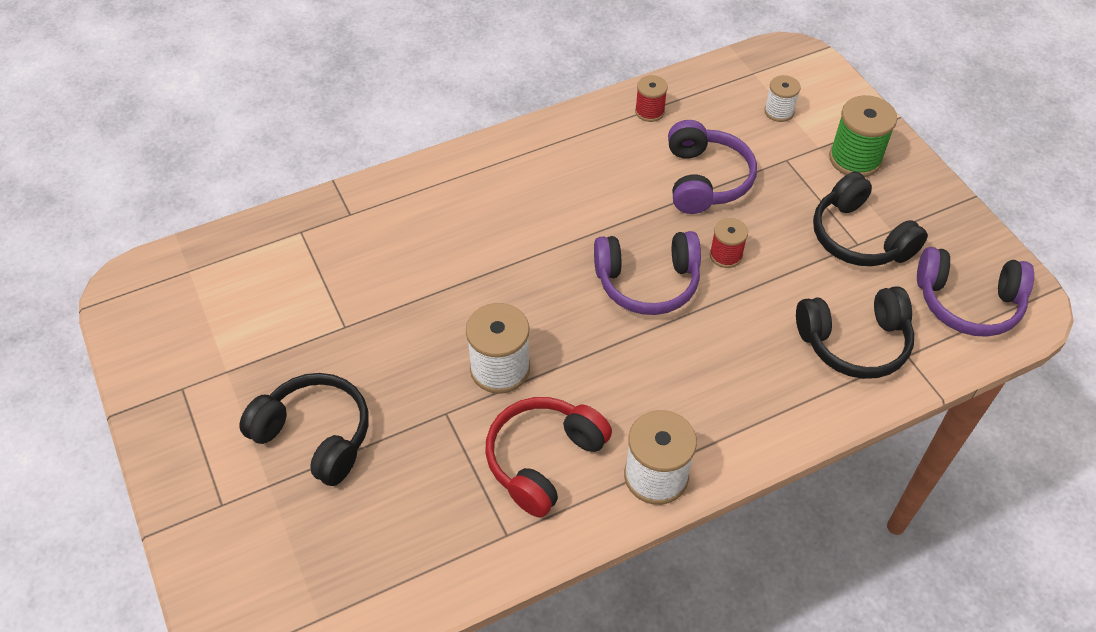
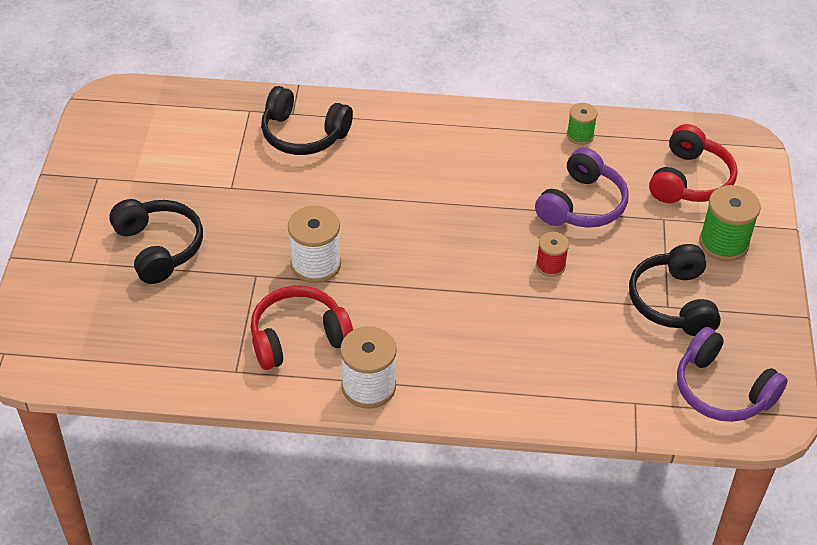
camera: 30 degrees right, 5 degrees down
(647, 282) = (472, 257): purple headphones -> none
(649, 111) = (580, 135): red spool -> green spool
(779, 112) = (690, 180): white spool -> red headphones
(854, 342) = (599, 373): black headphones -> black headphones (303, 134)

